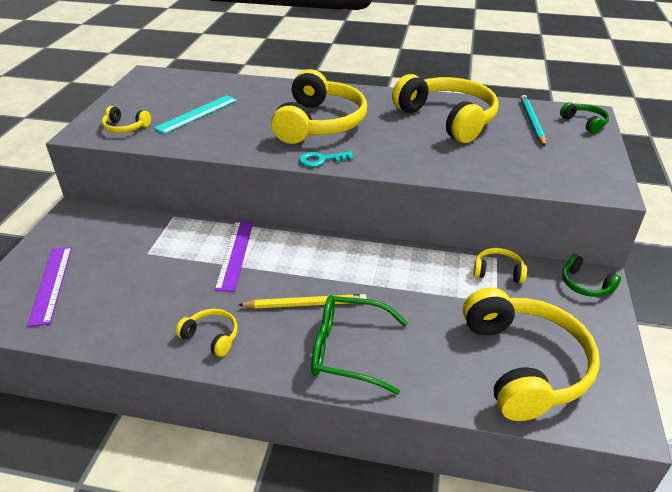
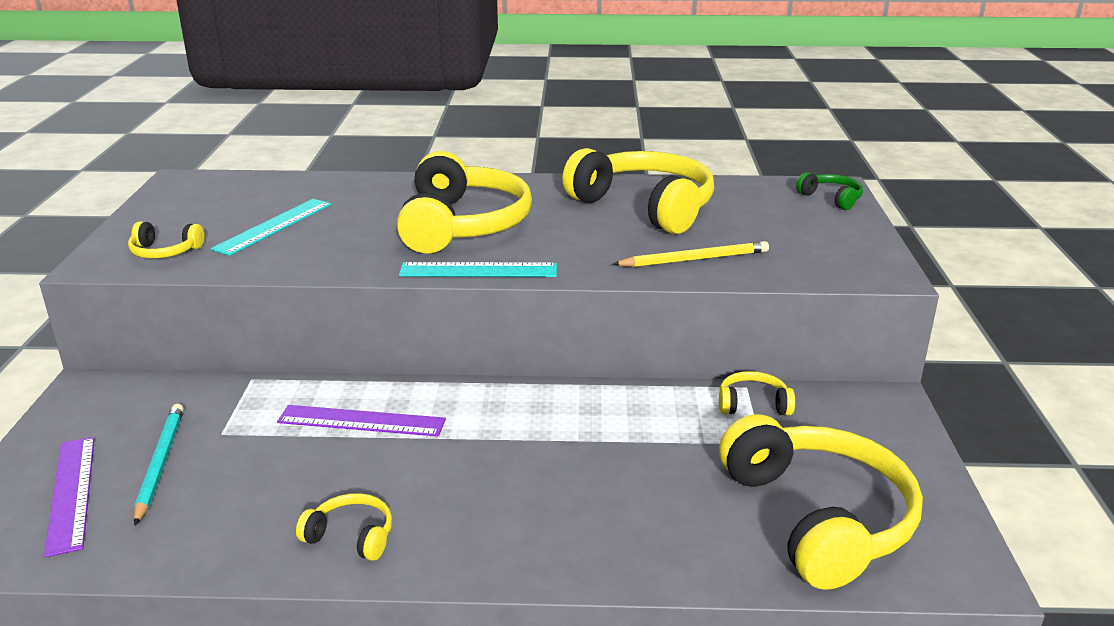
camera: 10 degrees left, 10 degrees down
(235, 254) = (361, 421): purple ruler -> purple ruler turned 75 degrees counterclockwise
(305, 304) = (485, 476): yellow pencil -> yellow pencil (694, 259)
(321, 160) = (478, 270): turquoise key -> turquoise ruler
(349, 350) = (566, 530): green glasses -> none
(532, 122) = (761, 202): turquoise pencil -> turquoise pencil (160, 464)
(585, 284) = (875, 408): green headphones -> none

